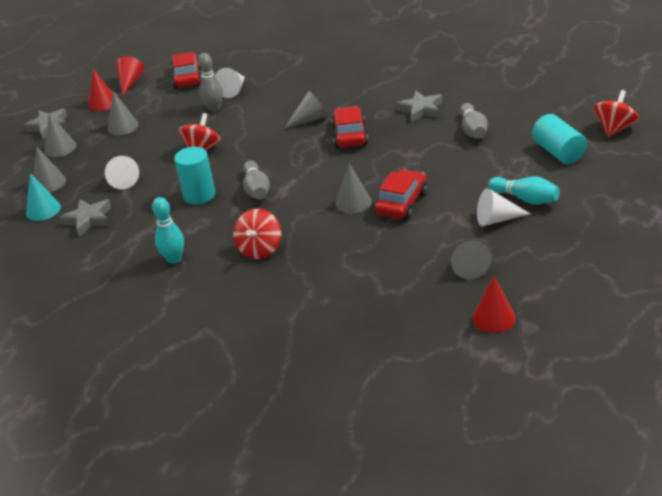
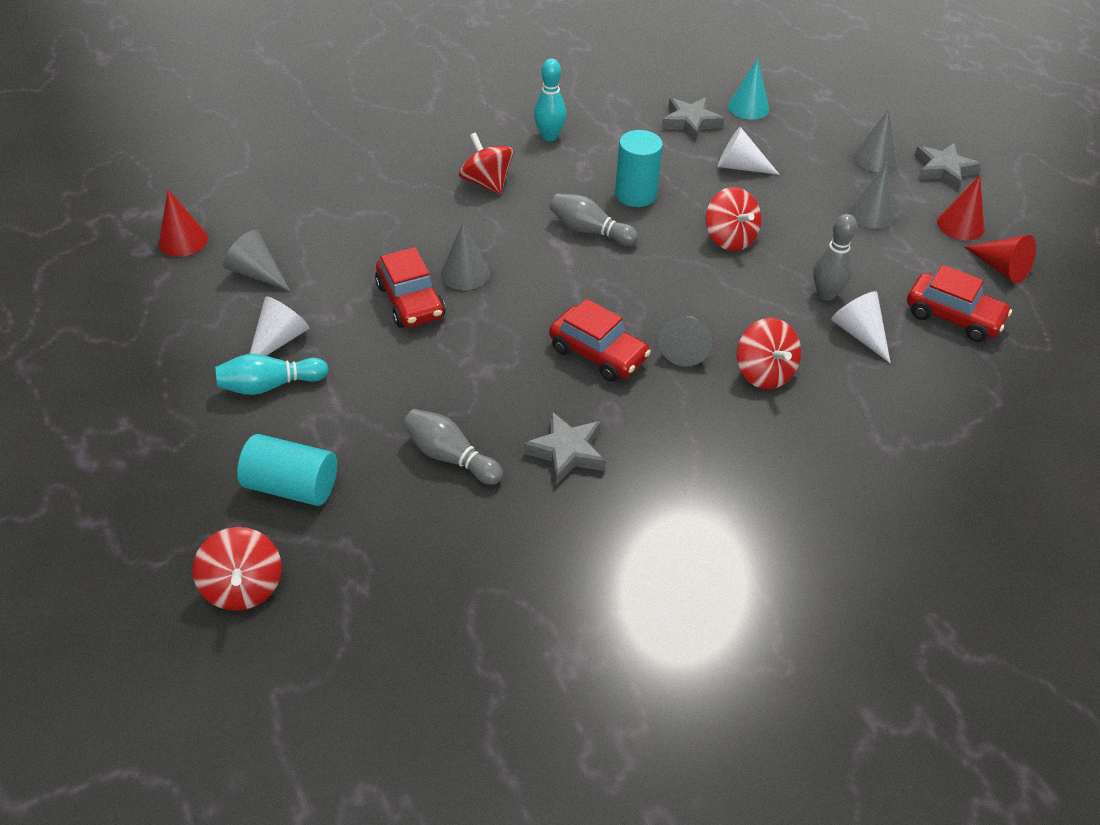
camera: 125 degrees right, 10 degrees up
(49, 183) = (800, 127): grey cone -> none
(296, 96) = (764, 373): none -> red spinning top

